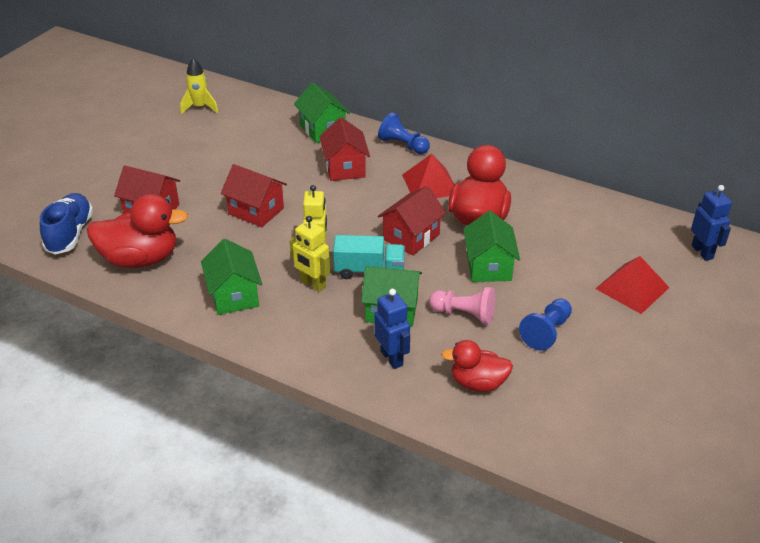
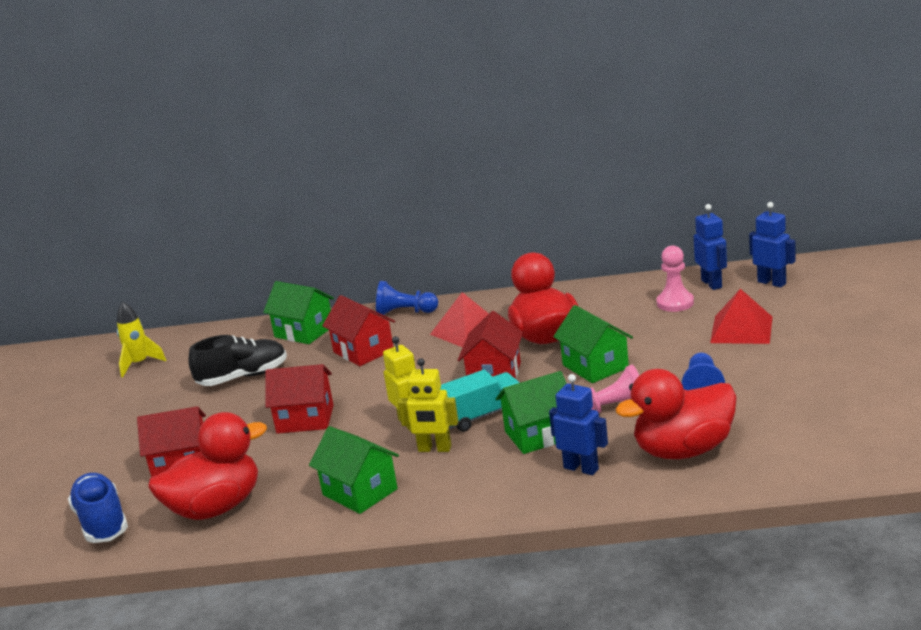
camera: 25 degrees left, 15 degrees down
(250, 152) = (243, 377): none -> black shoe
(478, 383) = (683, 450): red duck -> red duck, size x1.62
(605, 234) = (675, 303): none -> pink pawn
(652, 229) = (712, 284): none -> blue robot

